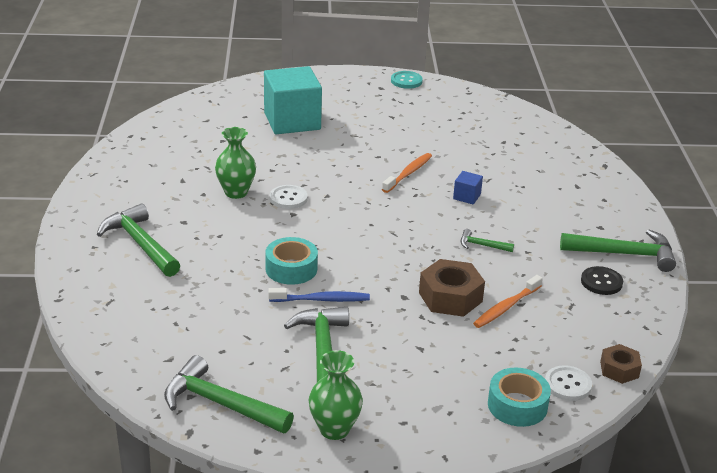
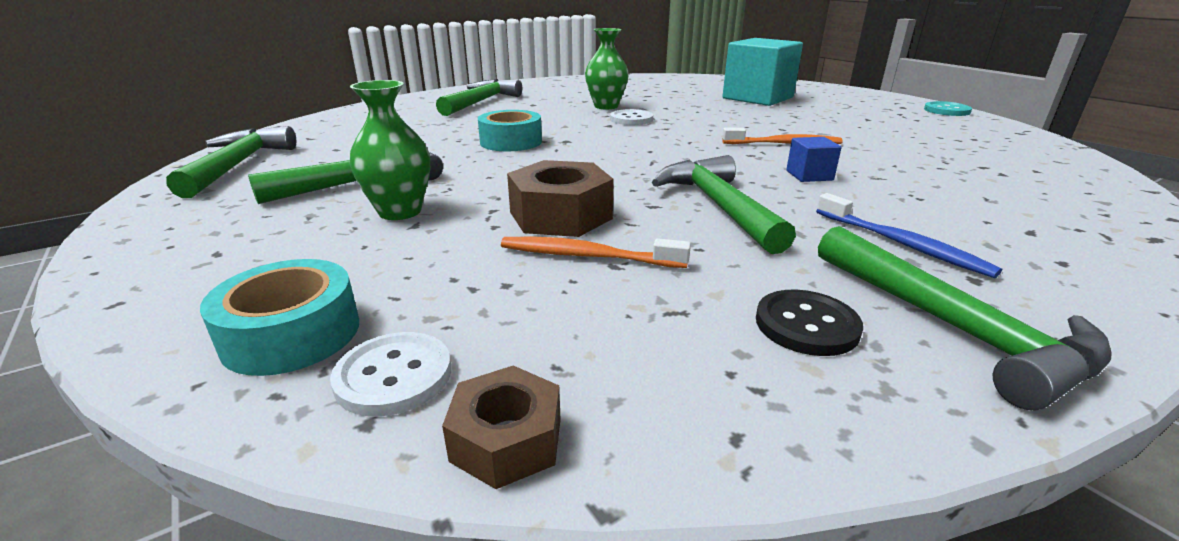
camera: 60 degrees right, 5 degrees down
(321, 300) = (469, 162): blue toothbrush -> blue toothbrush (901, 244)
(334, 429) = (193, 218): green vase -> green vase (400, 212)
(482, 245) = (719, 206): green hammer -> green hammer, size x2.06

